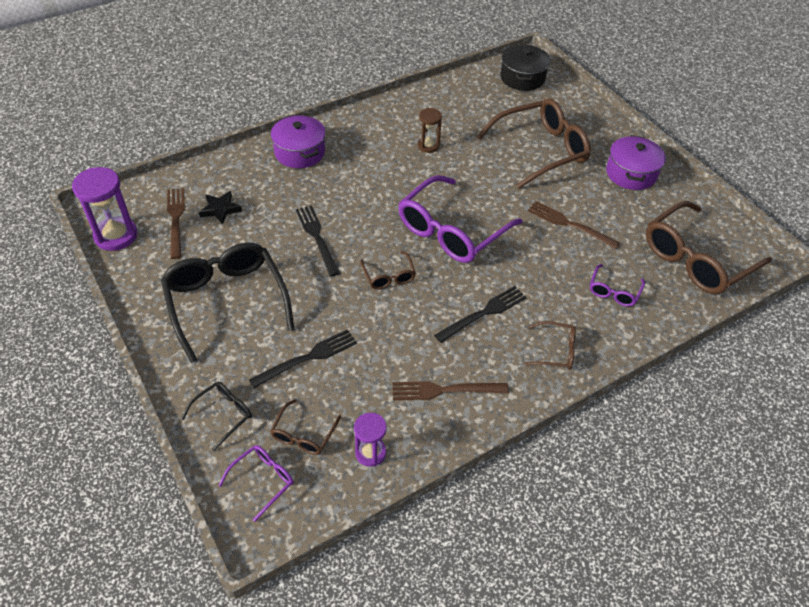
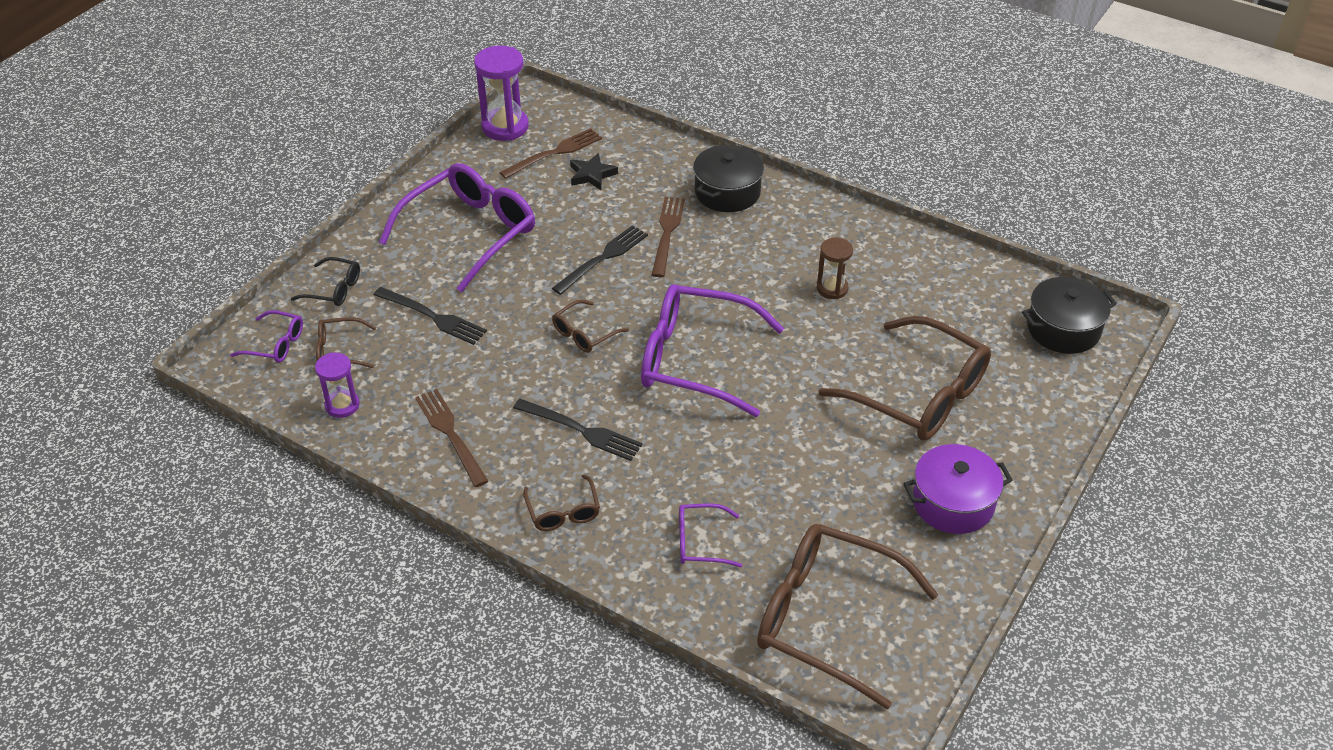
camera: 65 degrees right, 5 degrees down
(226, 301) = (470, 233): black glasses -> purple glasses
(300, 152) = (727, 192): purple pot -> black pot
(568, 224) = (792, 464): brown fork -> brown fork (667, 232)

